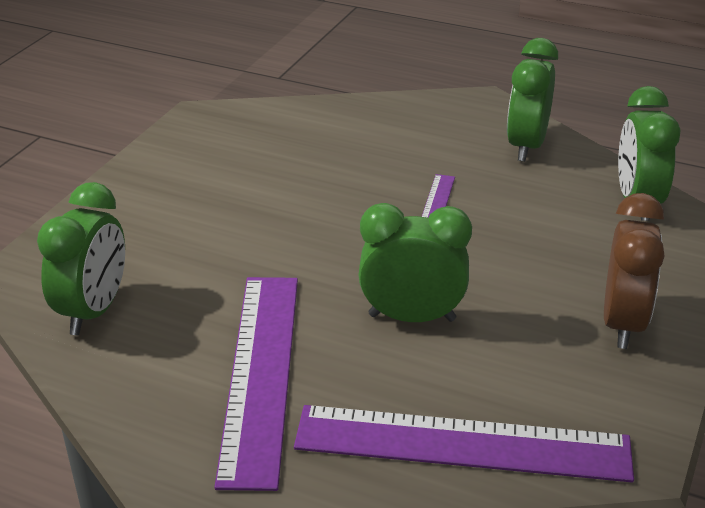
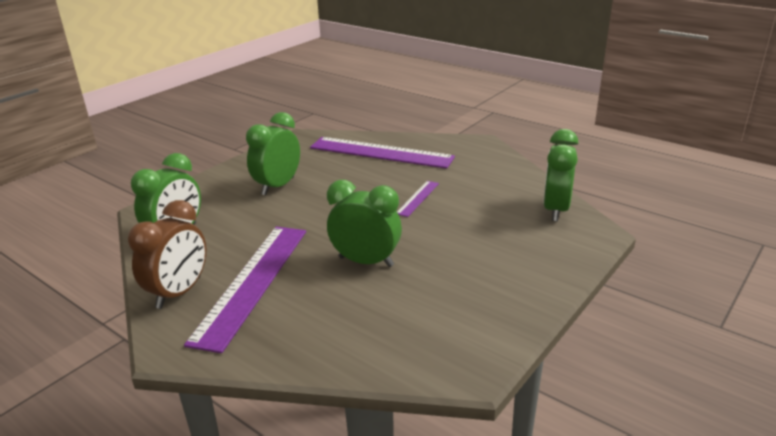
camera: 15 degrees right, 5 degrees down
(462, 444) = (356, 343): purple ruler -> purple ruler (380, 153)
(526, 146) = (496, 170): green clock -> green clock (278, 186)
(623, 324) = (507, 283): brown clock -> brown clock (179, 293)

